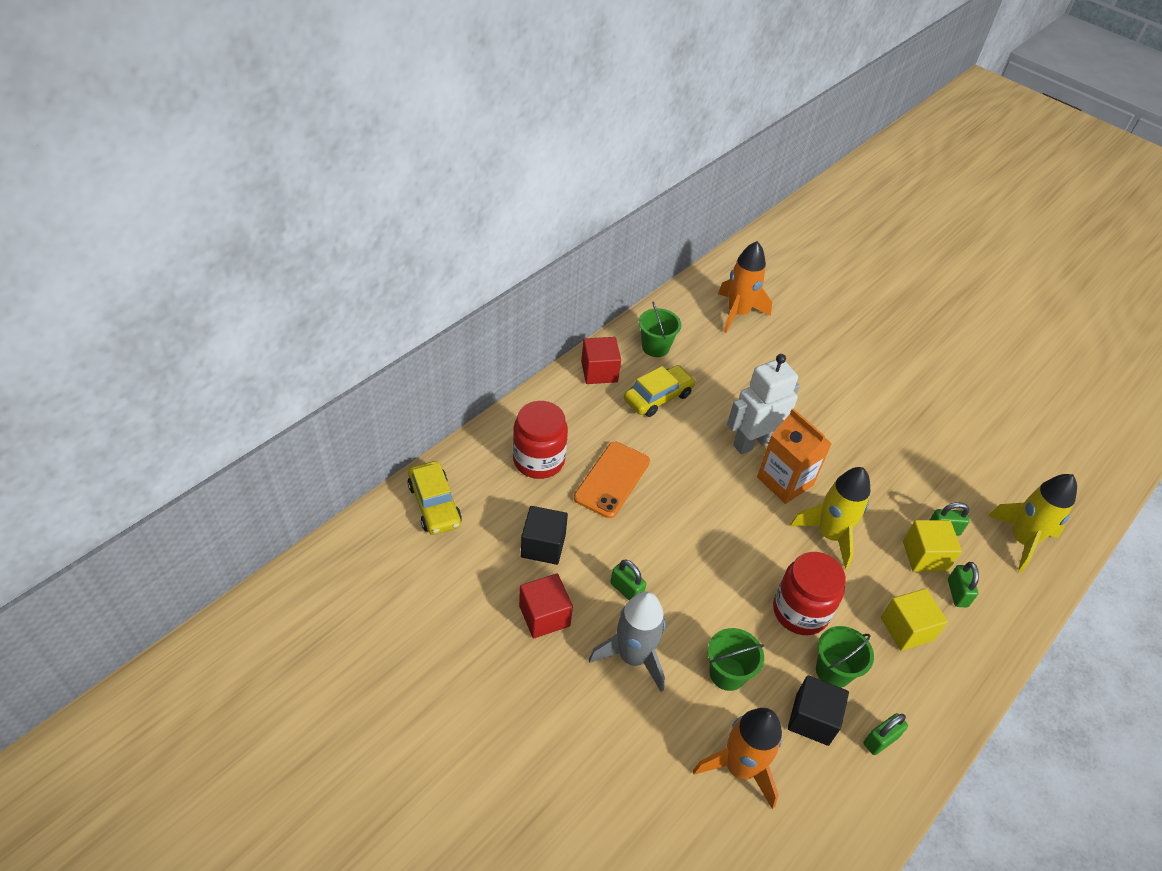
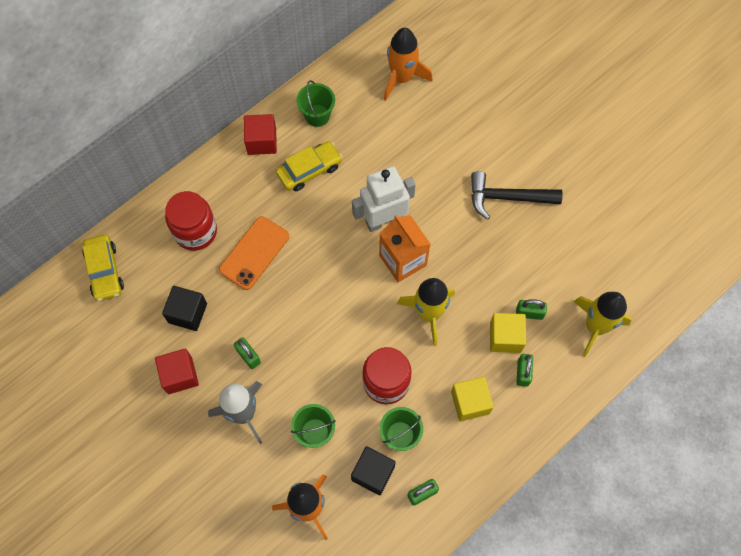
camera: 10 degrees right, 20 degrees up
(881, 417) = (507, 197): none -> black hammer

